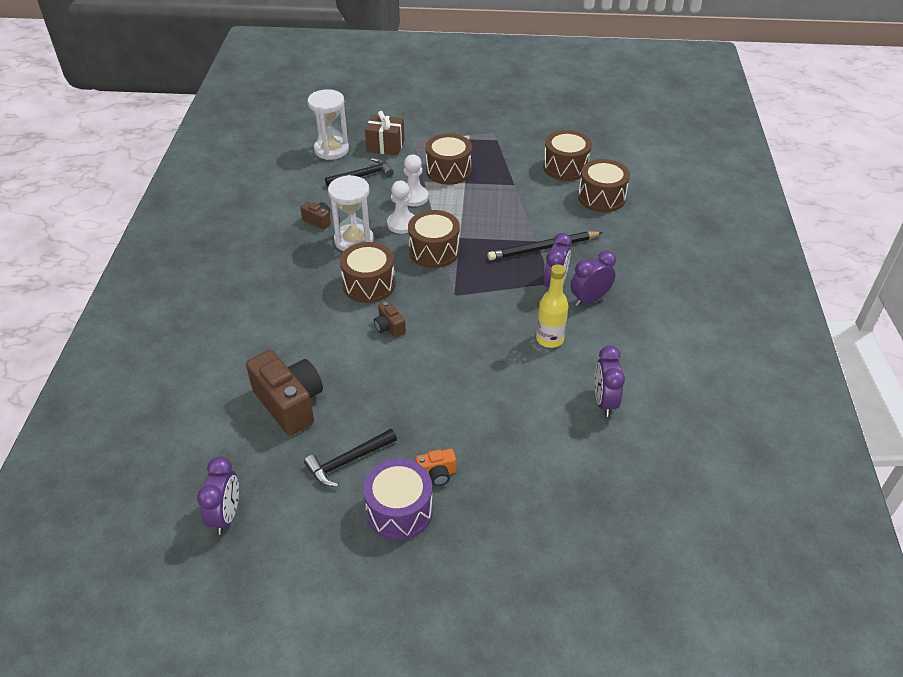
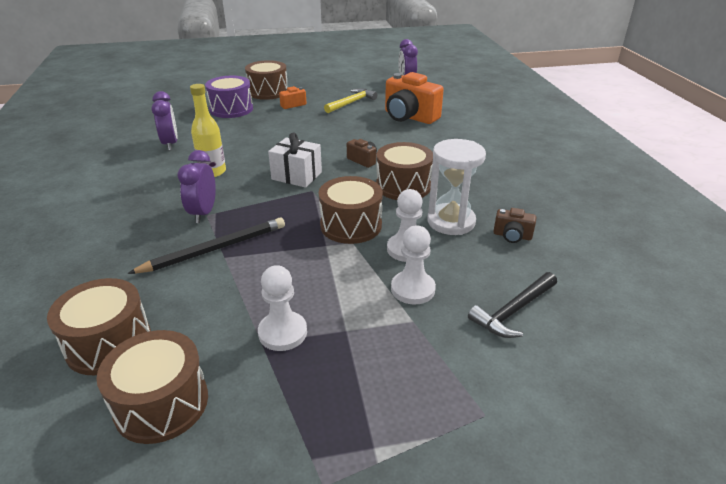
camera: 165 degrees right, 10 degrees down
(290, 404) = (409, 117): brown camera -> orange camera
(331, 150) = (610, 355): white hourglass -> none
(348, 461) = (351, 103): black hammer -> yellow hammer
(385, 146) = (527, 386): brown gift -> none
(399, 510) = (310, 93): purple drum -> purple drum (231, 109)
(448, 171) = (382, 349): brown drum -> brown drum (268, 92)
(464, 317) = (296, 176): none -> white gift
(501, 187) = (282, 332): none -> white pawn
(589, 299) = (166, 206): purple clock -> none

